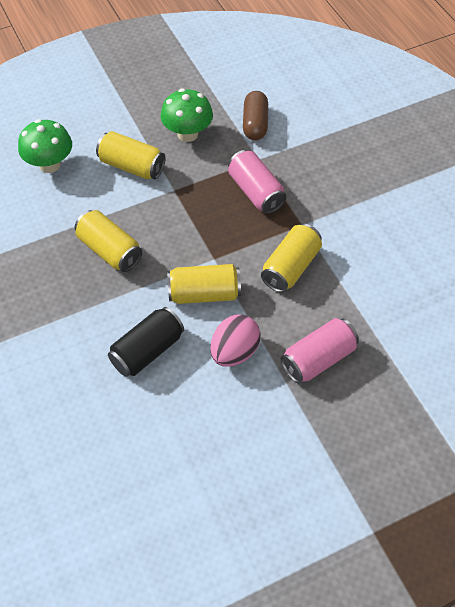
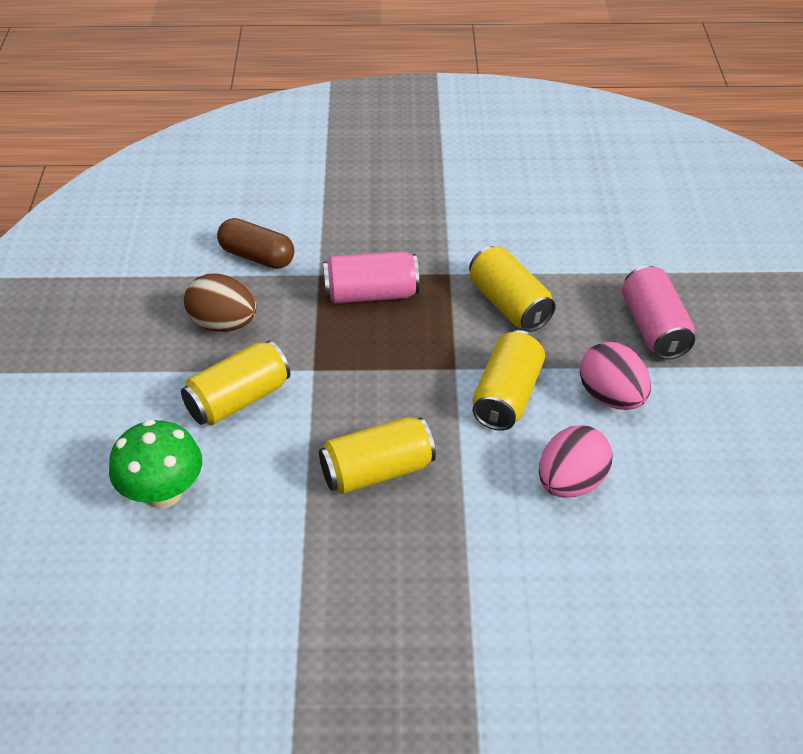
camera: 65 degrees left, 10 degrees down
(147, 351) = (570, 482): black can -> pink egg
(187, 134) = (223, 324): green mushroom -> brown egg

